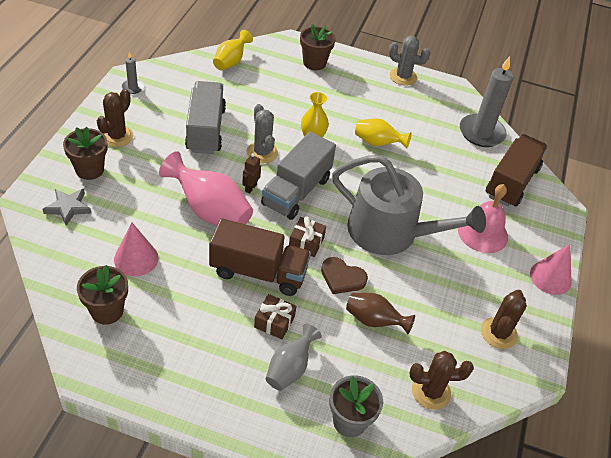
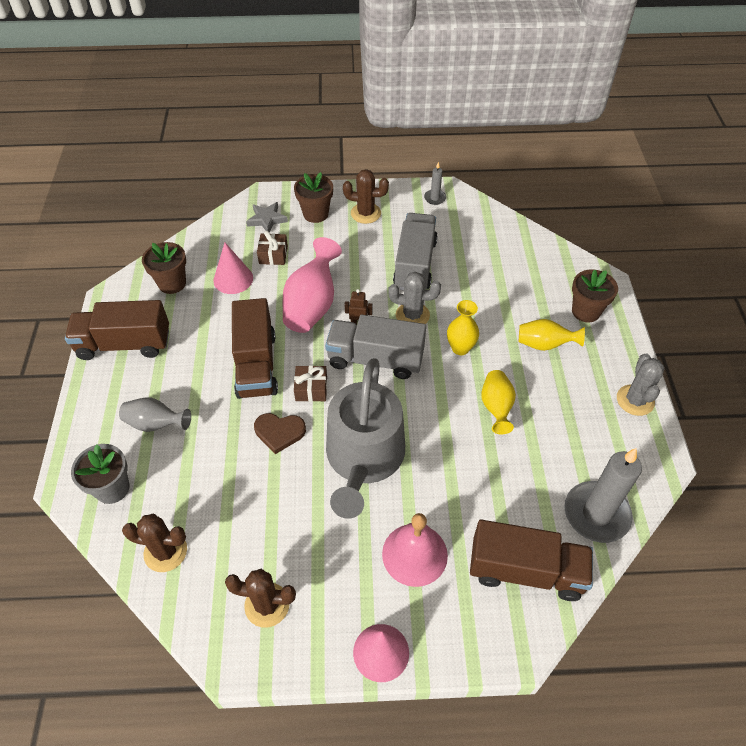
camera: 75 degrees right, 5 degrees up
(170, 374) = (124, 344): none -> brown truck
(205, 130) = (415, 265): grey truck -> grey truck turned 60 degrees counterclockwise
(231, 62) = (528, 247): yellow vase -> yellow vase (544, 344)
(262, 152) = (412, 315): grey cactus -> grey cactus turned 45 degrees clockwise
(274, 322) = (203, 395): brown gift -> brown gift (273, 255)
(342, 278) = (279, 432): brown heart -> brown heart turned 90 degrees counterclockwise
(374, 320) = (236, 476): brown vase -> none
(431, 392) = (165, 551): brown cactus -> brown cactus turned 60 degrees counterclockwise

